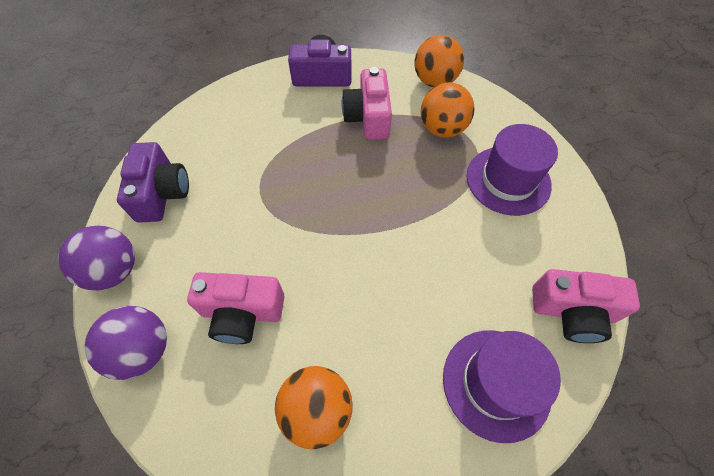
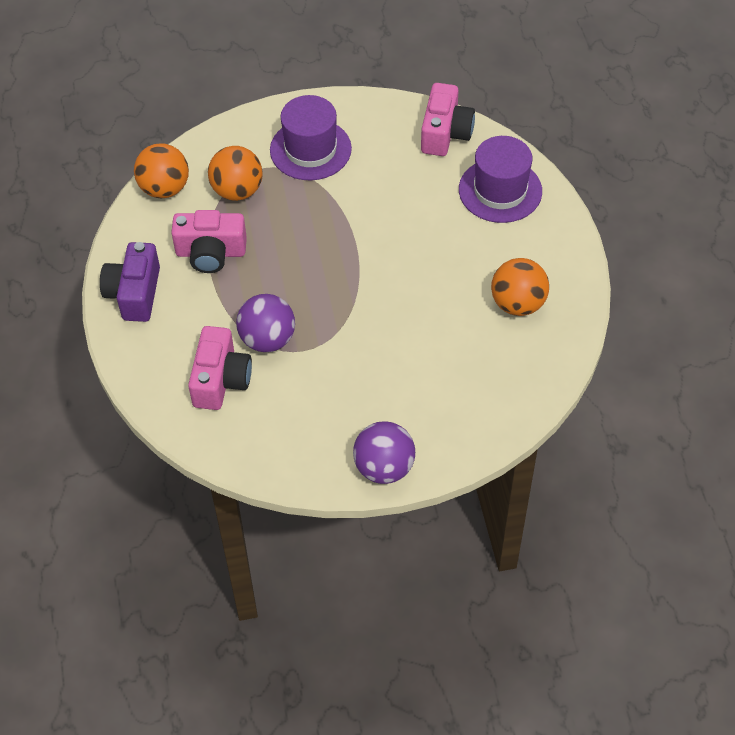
camera: 85 degrees left, 5 degrees down
(143, 350) = (465, 430): purple ball -> purple ball (267, 339)
(162, 193) = (292, 439): purple camera -> none
(242, 313) = (434, 358): pink camera -> pink camera (221, 380)

